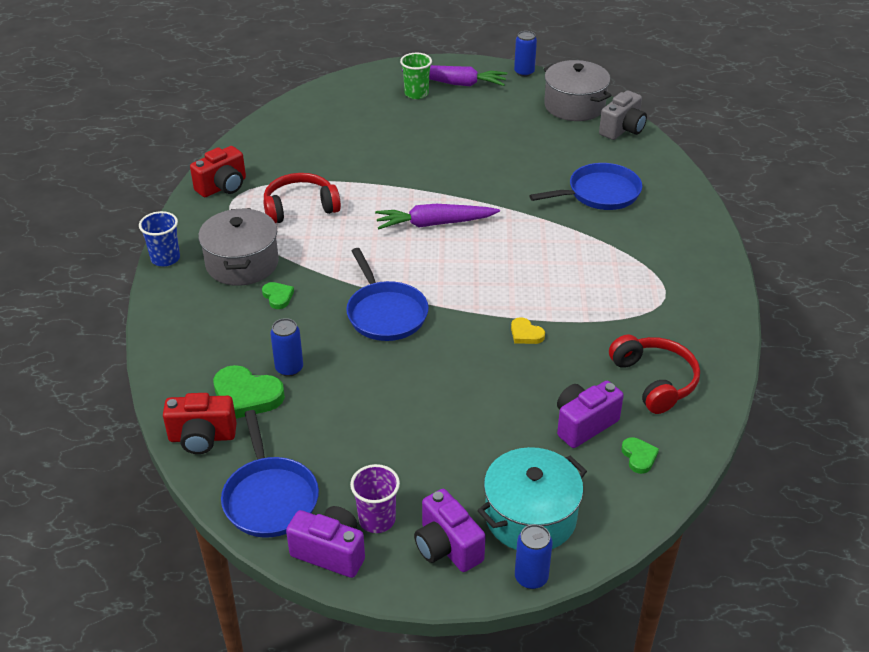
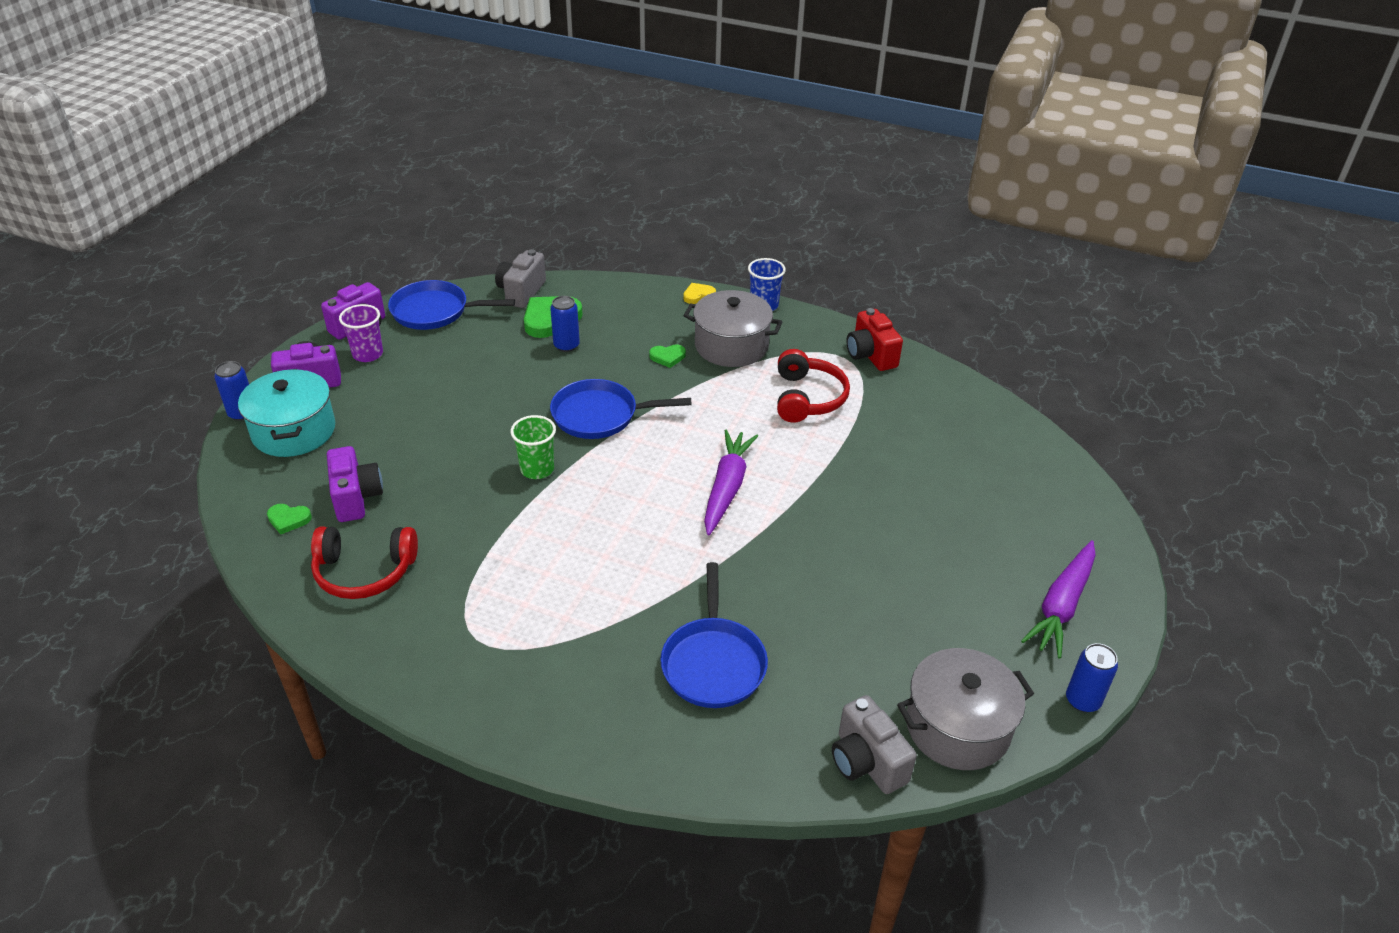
camera: 110 degrees right, 0 degrees up
(202, 437) = (521, 292): red camera -> grey camera
(416, 94) = (1038, 554): green cup -> green cup (537, 469)
(526, 334) = (502, 500): yellow heart -> yellow heart (698, 295)

